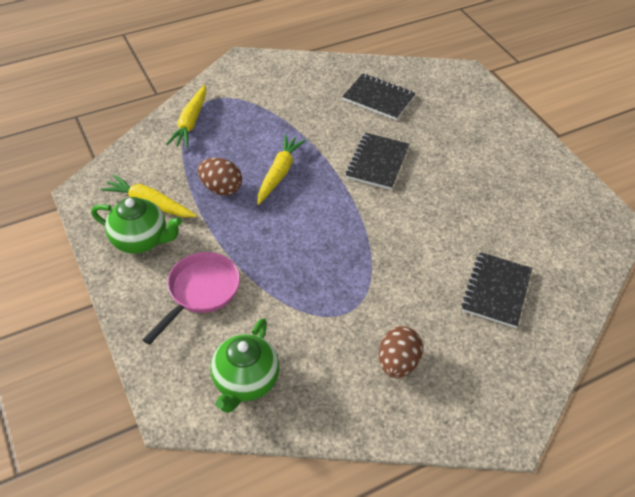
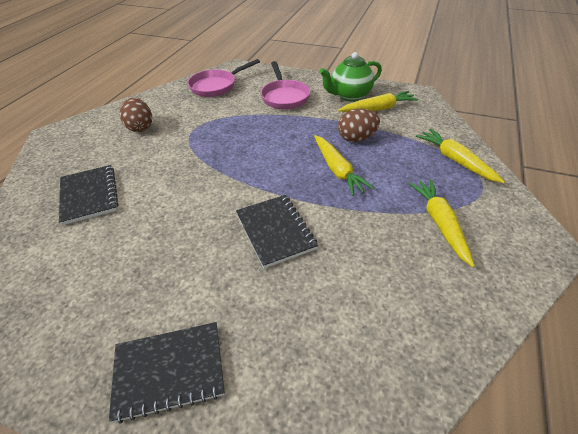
camera: 140 degrees right, 5 degrees down
(245, 382) = (216, 86): green teapot -> pink pan
(275, 102) = (440, 223): none -> yellow carrot
(378, 98) = (364, 313): black notebook -> black notebook (169, 371)

